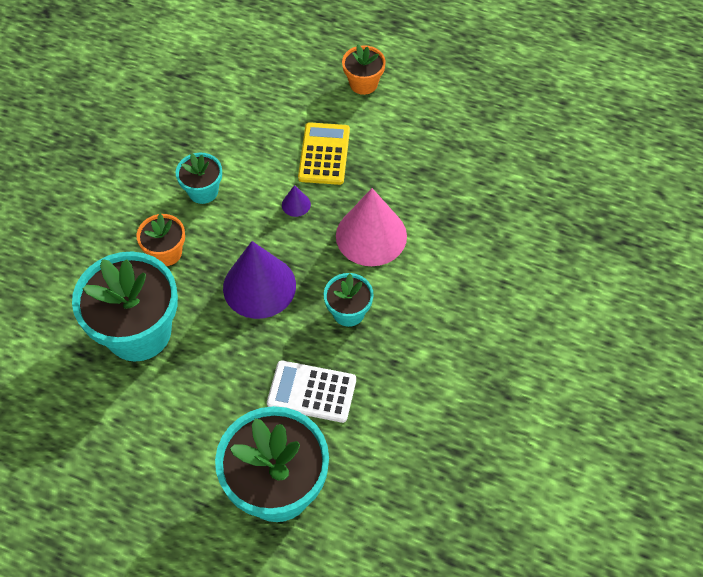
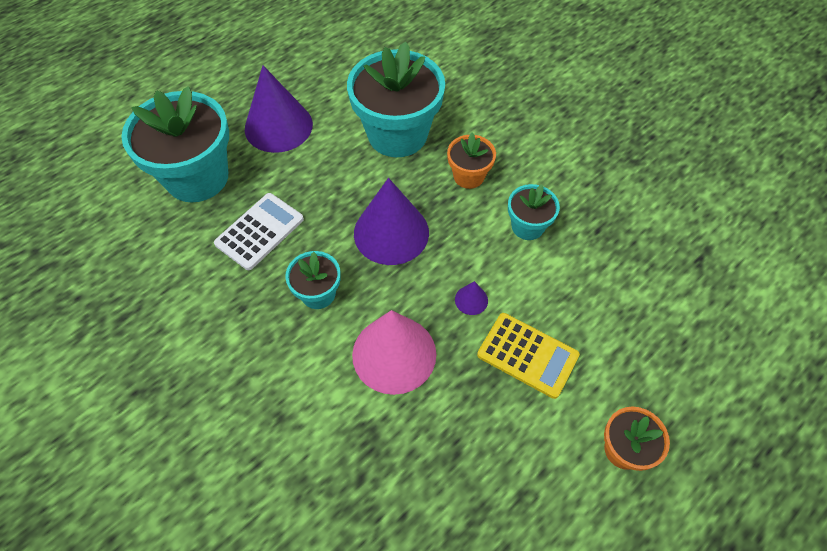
camera: 115 degrees right, 0 degrees up
(175, 448) = (278, 126): none -> purple cone

